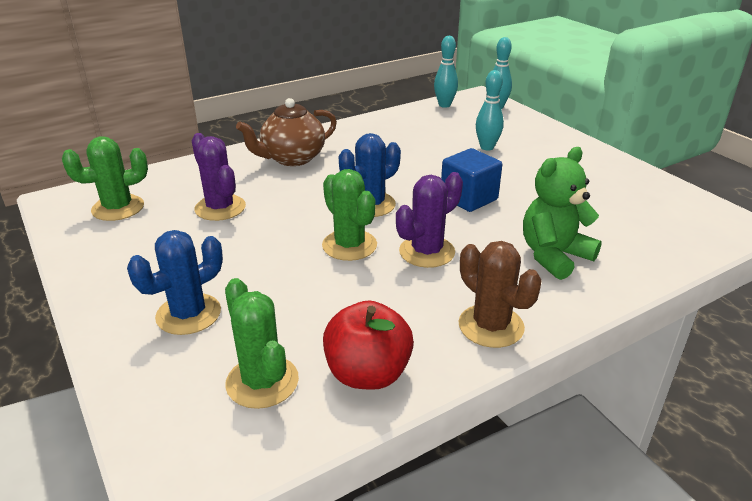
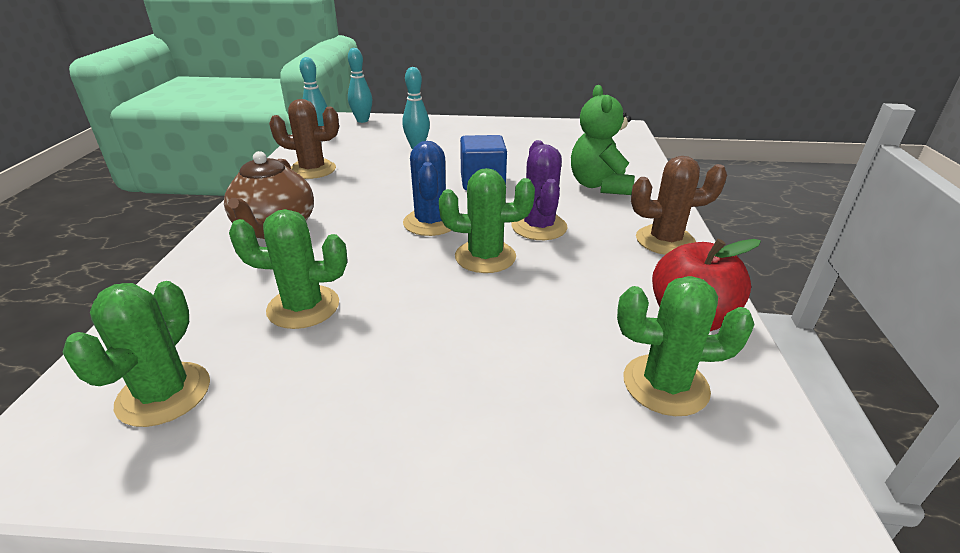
camera: 55 degrees left, 0 degrees up
(188, 314) = (501, 402): blue cactus -> none
(220, 208) = (303, 307): purple cactus -> green cactus
(385, 131) = (312, 170): none -> brown cactus

